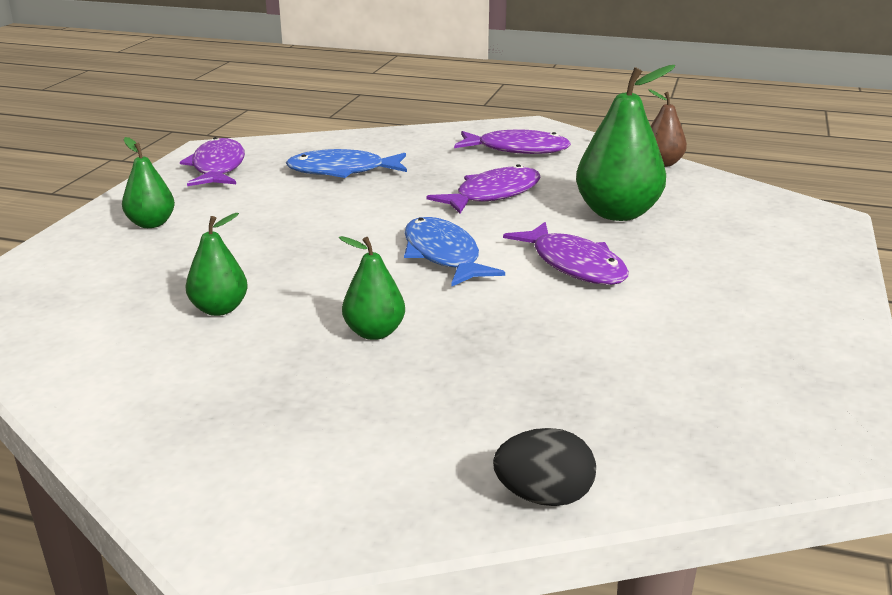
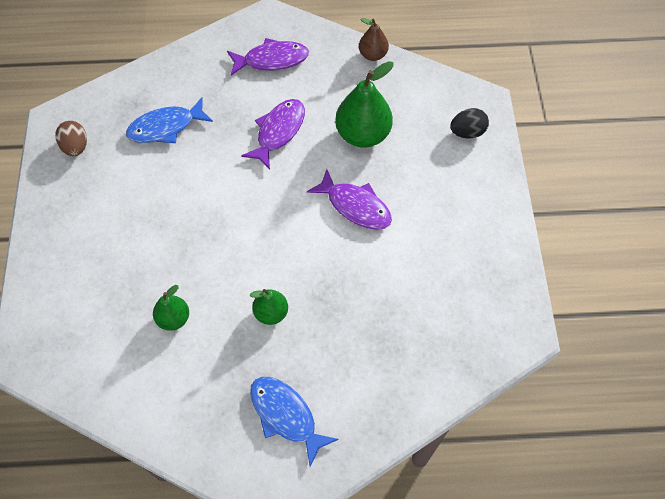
camera: 20 degrees left, 35 degrees up
(151, 224) = (75, 237): green pear -> none
(217, 167) = (76, 147): purple fish -> brown egg
(443, 255) = (276, 219): blue fish -> blue fish (286, 415)
(544, 497) = (402, 417): black egg -> black egg (467, 132)

